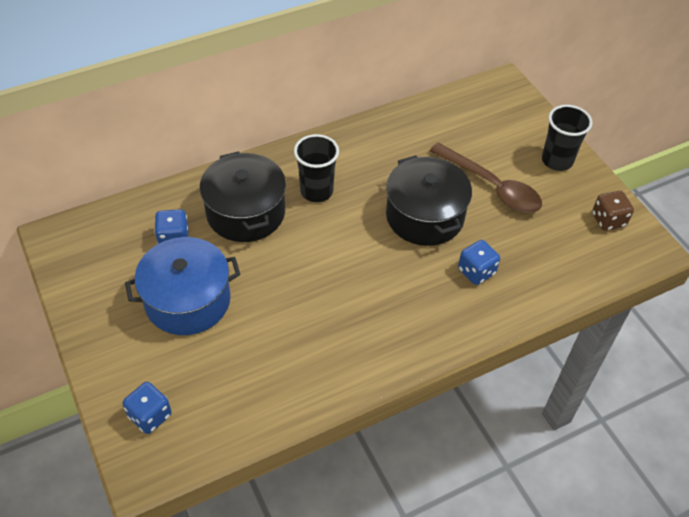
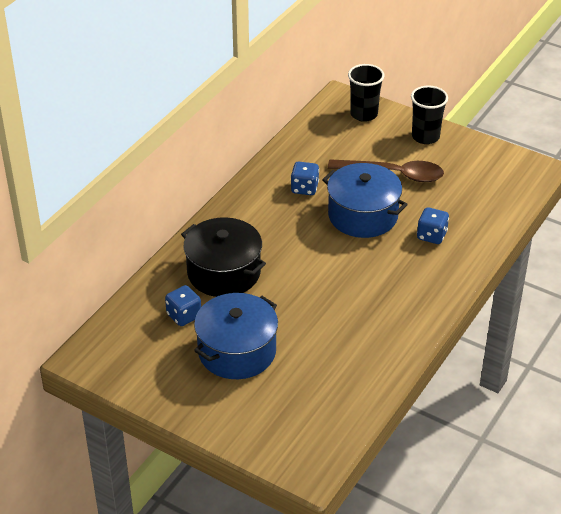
camera: 30 degrees left, 10 degrees down
(150, 416) = (282, 436): blue dice -> blue dice (304, 188)
(316, 191) = (265, 234): black cup -> black cup (364, 114)
(425, 216) = (363, 215): black pot -> blue pot
(608, 220) = (493, 162): brown dice -> none

